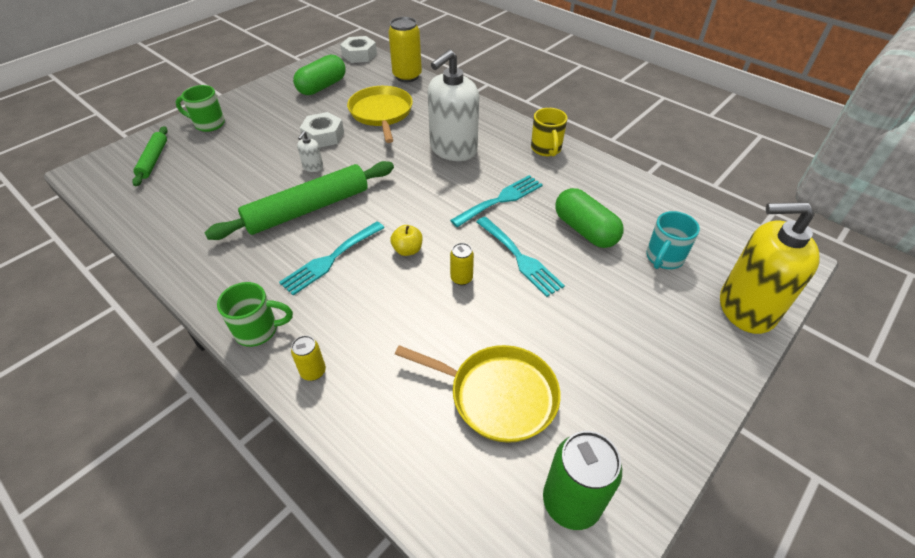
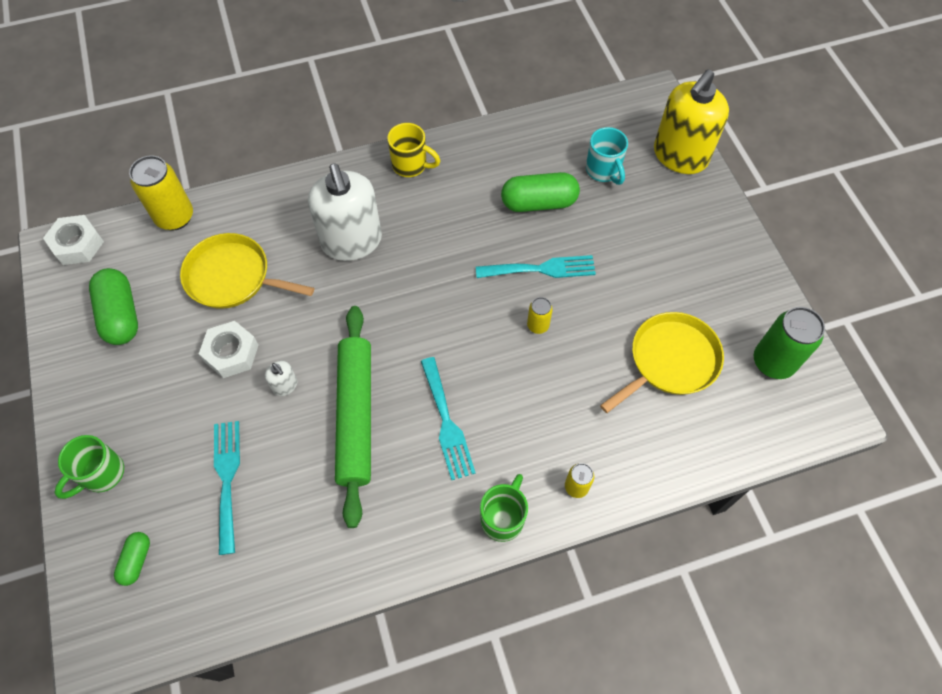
camera: 60 degrees left, 15 degrees up
(153, 160) = (136, 560): green rolling pin -> green capsule
(407, 250) = (475, 351): yellow apple -> none
(501, 199) = (457, 242): turquoise fork -> turquoise fork (227, 479)

